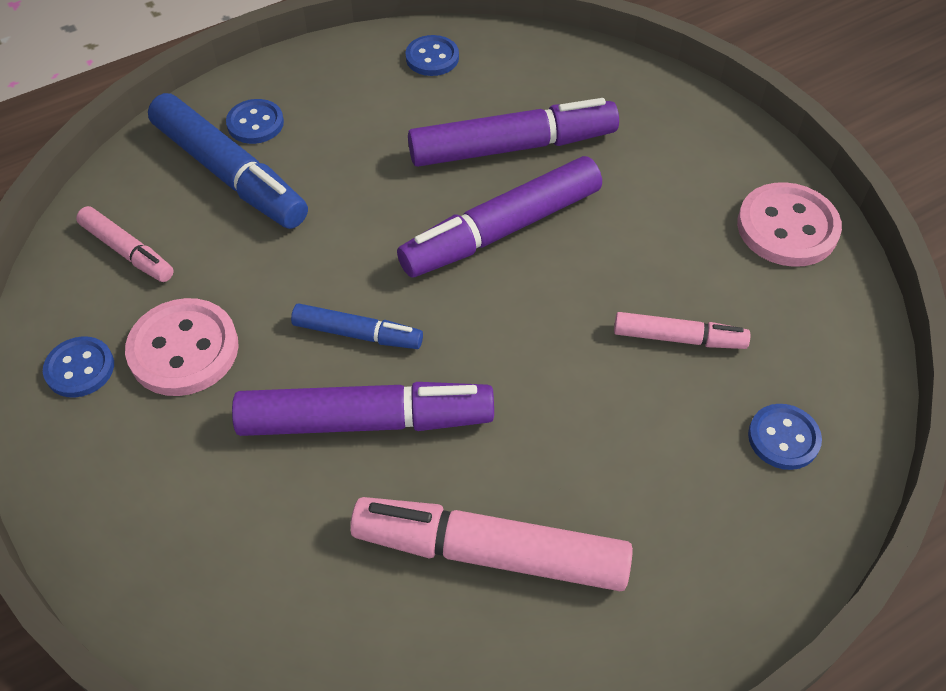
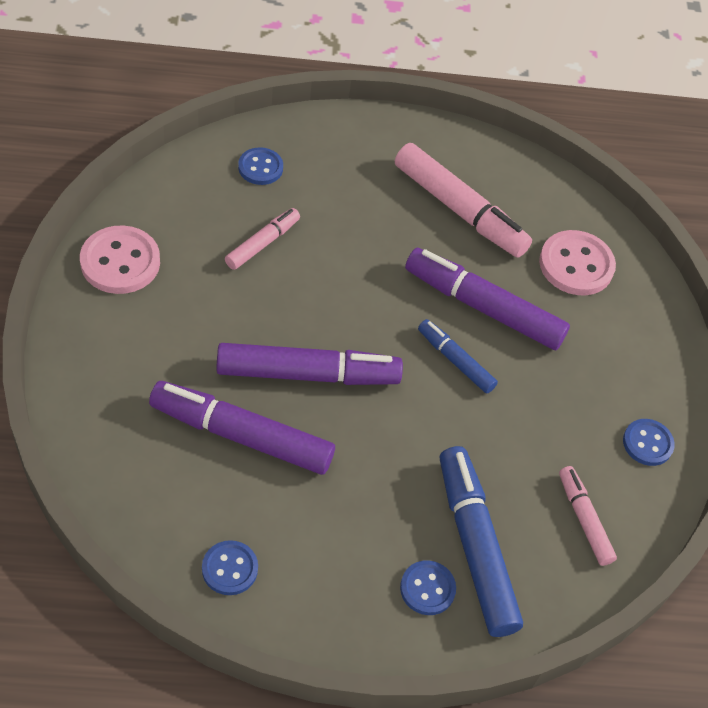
camera: 155 degrees left, 0 degrees up
(184, 349) = (574, 416): pink button -> pink button (576, 265)
(678, 338) = (262, 243): pink marker -> pink marker turned 90 degrees clockwise

